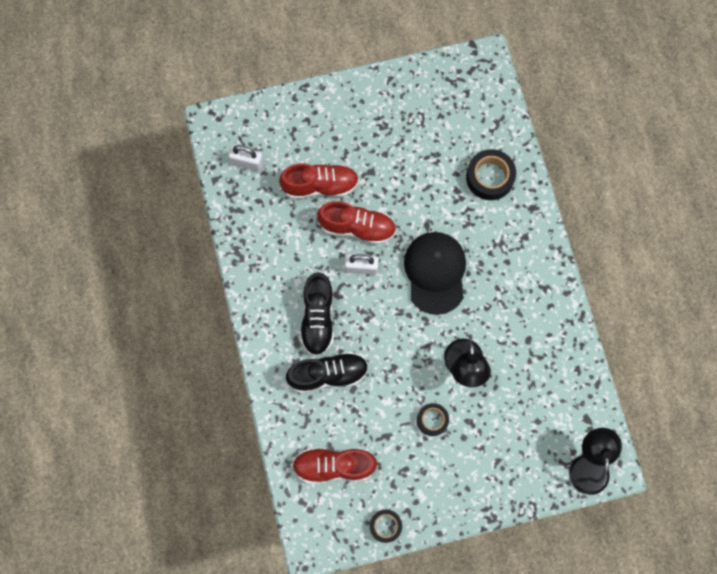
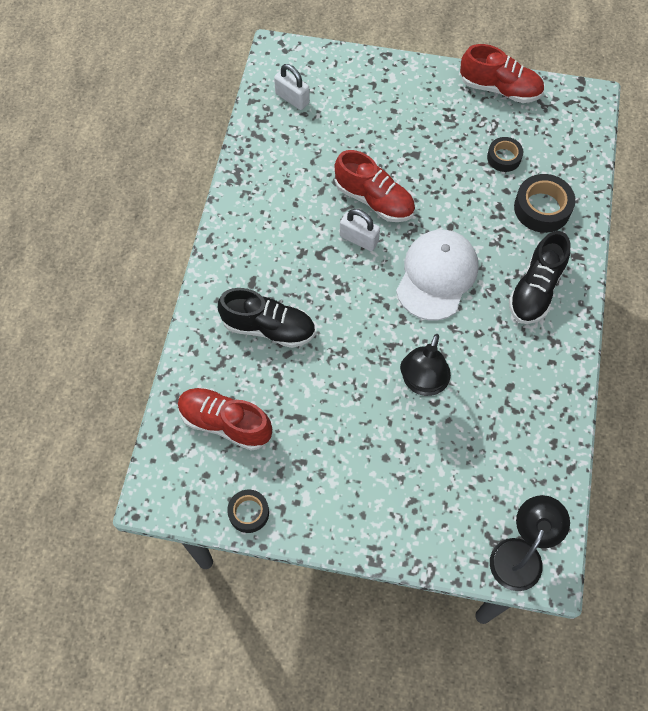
camera: 25 degrees right, 10 degrees down
(318, 318) = (287, 268): black shoe -> black shoe (535, 289)
(320, 186) = (355, 147): red shoe -> red shoe (499, 89)
(432, 420) = (359, 423): black tape -> black tape (504, 157)
(435, 272) = (436, 276): black cap -> white cap

